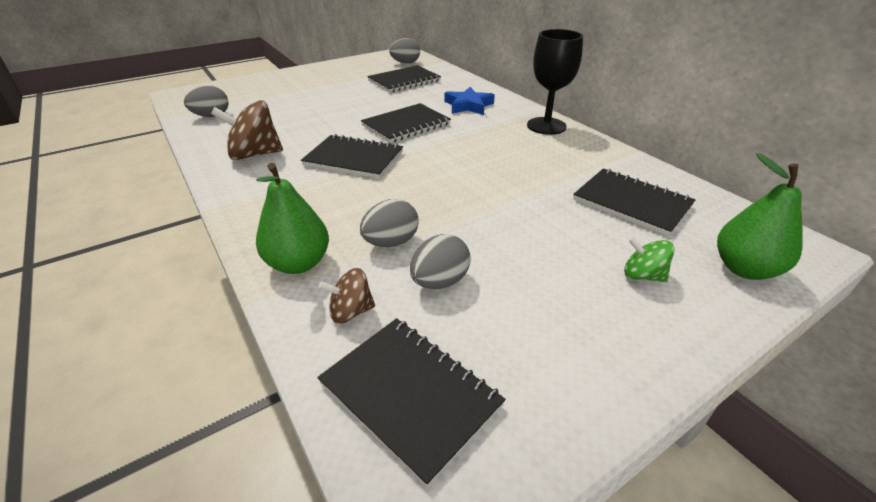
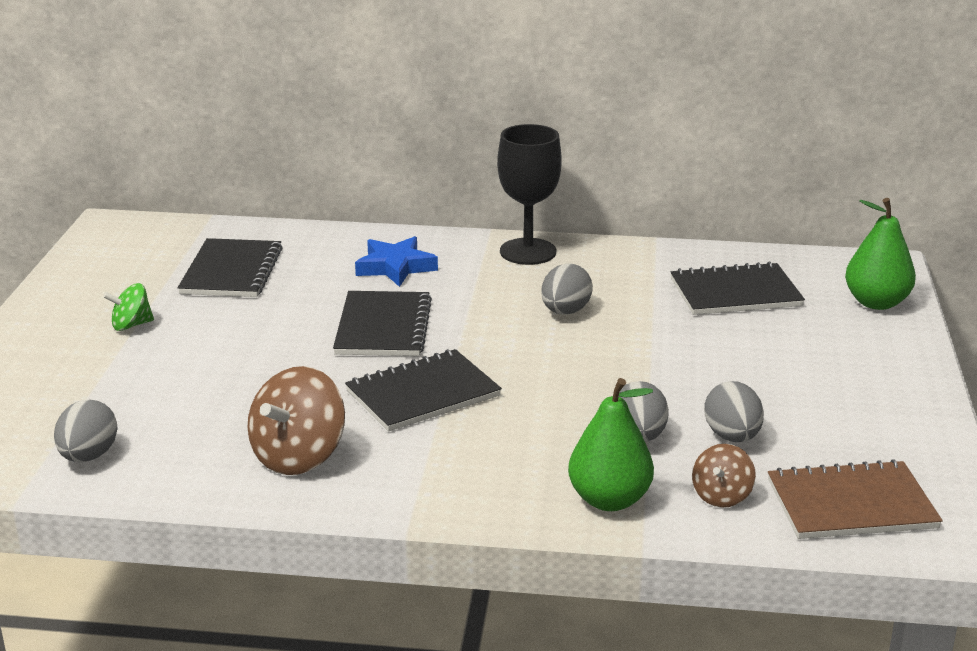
camera: 50 degrees left, 10 degrees down
(405, 63) = (161, 243): grey egg -> grey egg (565, 311)
(410, 394) = (851, 504): black notebook -> brown notebook
(642, 275) = (834, 345): green spinning top -> green spinning top (131, 325)

